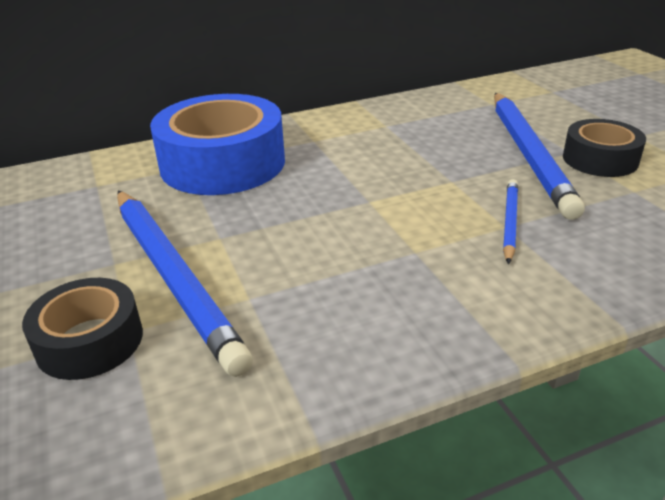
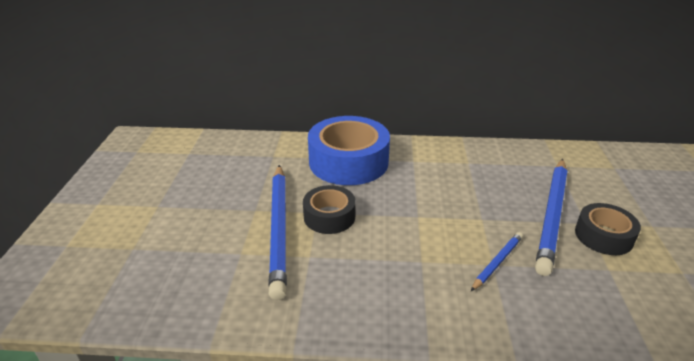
camera: 25 degrees right, 0 degrees up
(89, 341) = (220, 252): black tape -> black tape (329, 216)

